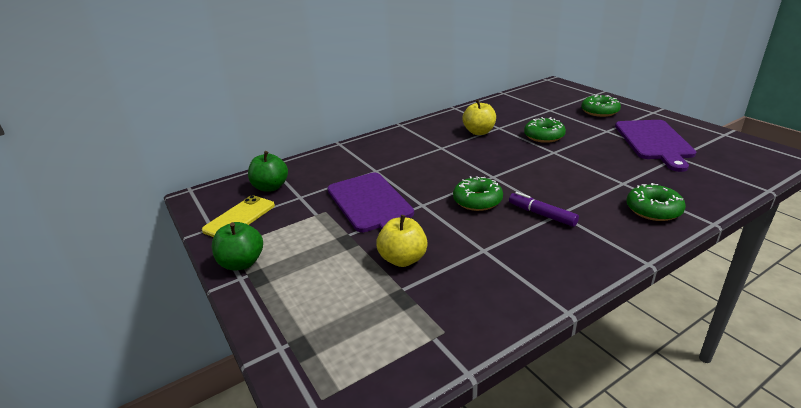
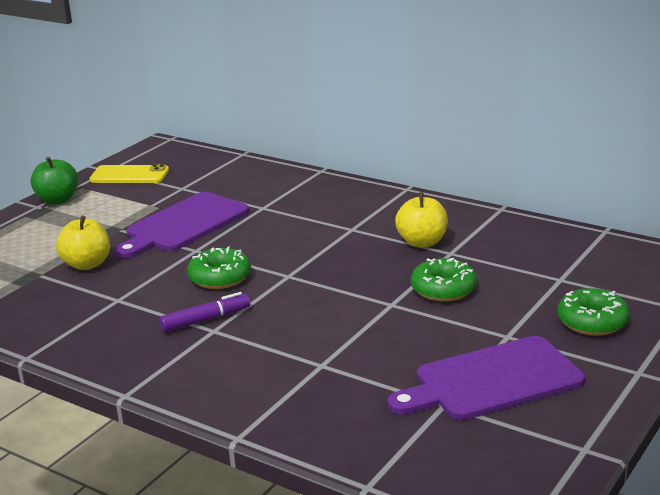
camera: 65 degrees right, 5 degrees down
(271, 187) = (194, 169): green apple -> none
(542, 214) = (206, 320): purple marker -> purple marker turned 45 degrees clockwise
(653, 210) = (253, 392): green donut -> none

